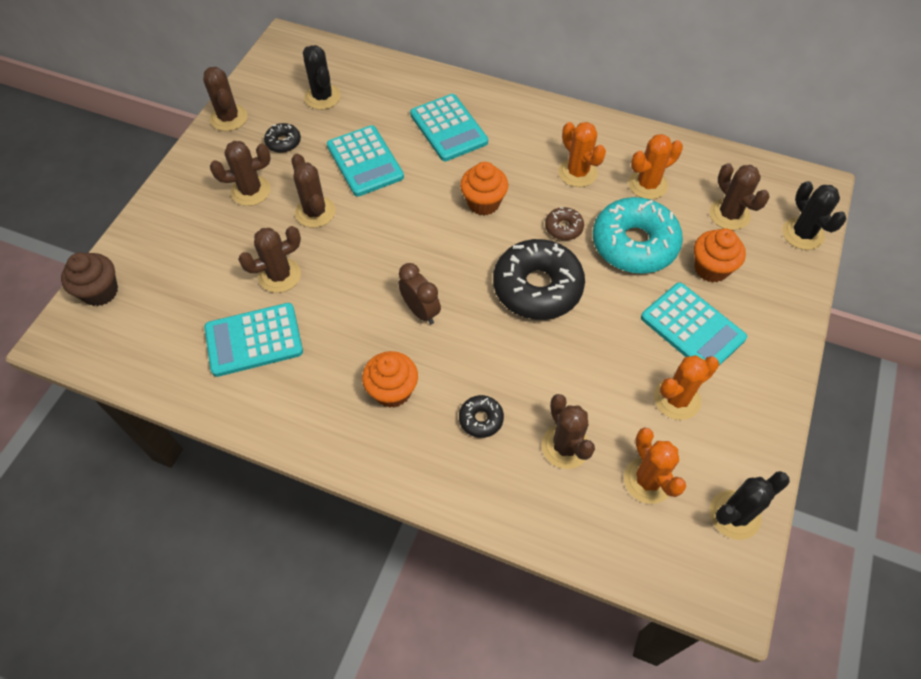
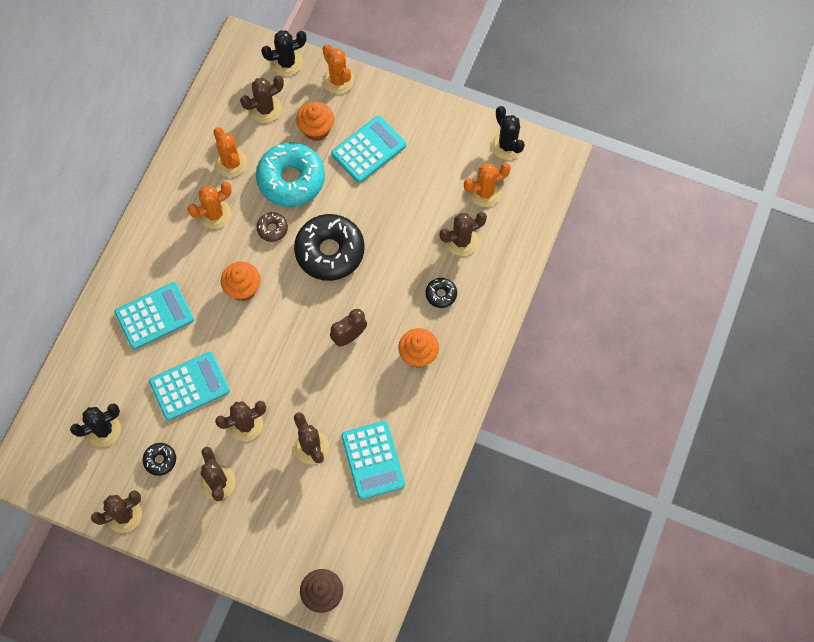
camera: 90 degrees left, 10 degrees up
(677, 399) = (425, 167): orange cactus -> orange cactus (338, 80)

